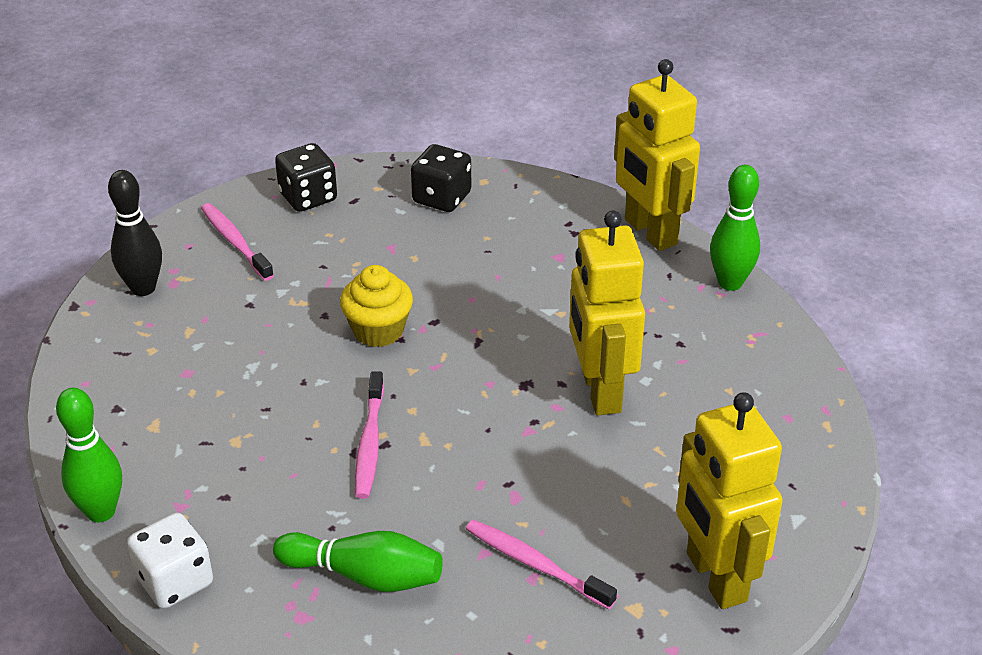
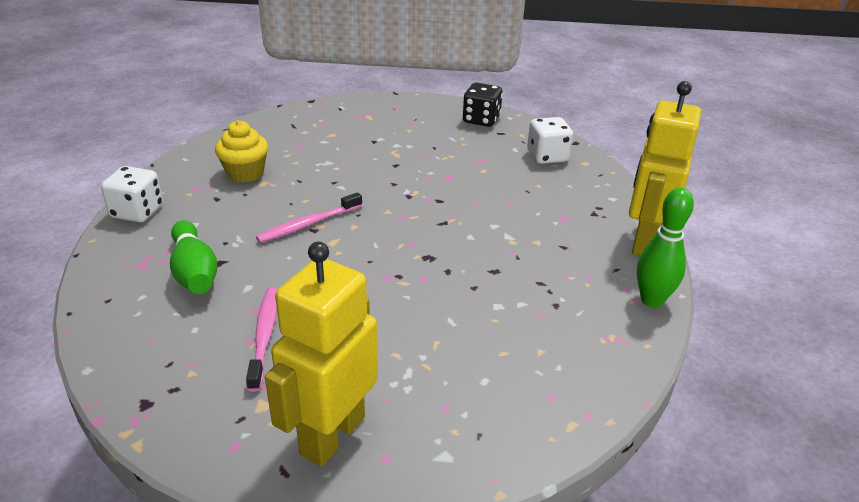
camera: 50 degrees right, 5 degrees down
(101, 511) = (171, 169): green bowling pin -> none
(143, 288) = (346, 110): black bowling pin -> none
(235, 242) = (415, 117): pink toothbrush -> none
(378, 330) = (406, 186): yellow cupcake -> yellow cupcake (245, 173)
(441, 198) = (547, 156): black dice -> white dice
(600, 391) = (460, 290): yellow robot -> none

